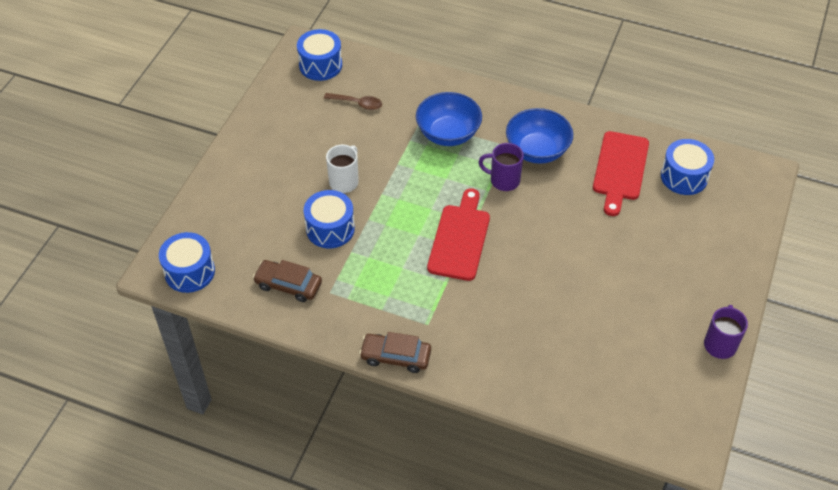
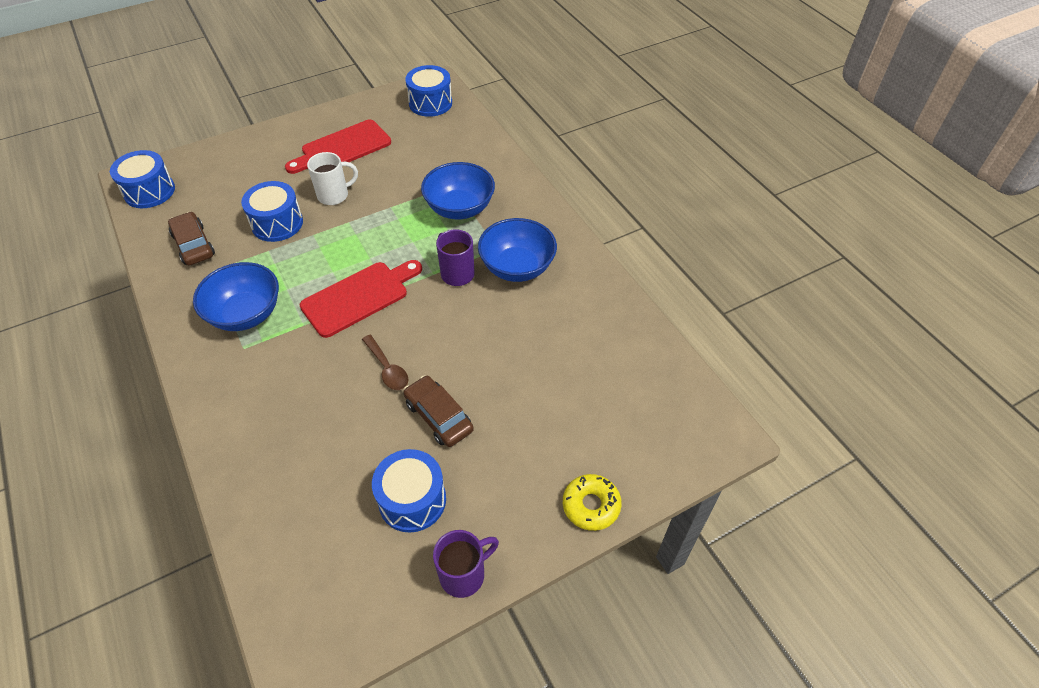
camera: 40 degrees right, 0 degrees up
(357, 103) = (420, 145): brown spoon -> brown spoon (387, 368)
(396, 356) = (186, 356): brown car -> brown car (439, 416)
(398, 302) = (246, 314): none -> blue bowl
(620, 169) = (574, 332): red cutting board -> red cutting board (342, 148)
(684, 177) = (630, 380): blue drum -> blue drum (412, 500)
(741, 261) = (591, 505): none -> yellow donut

